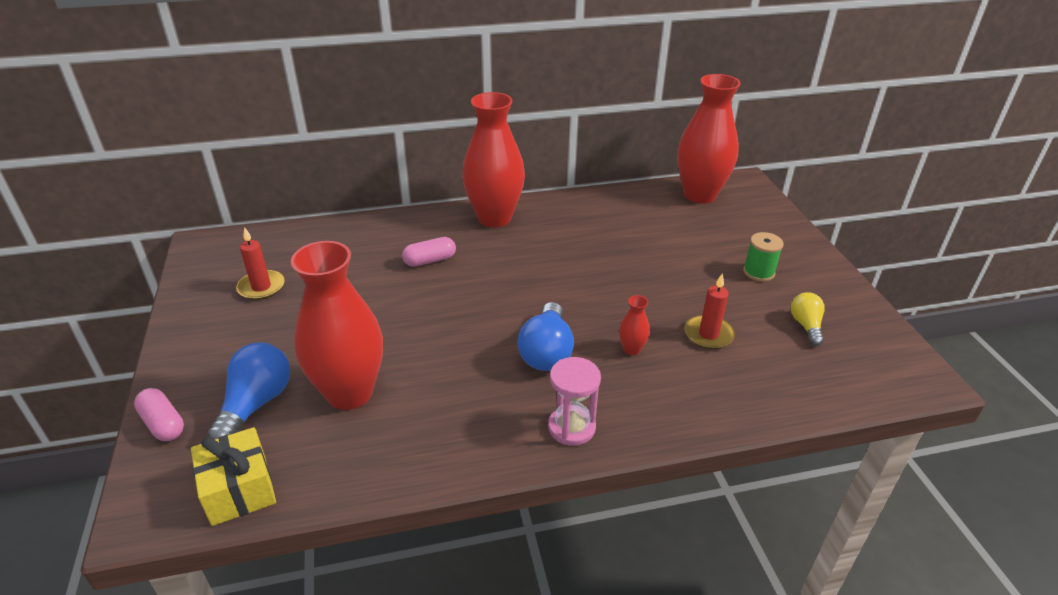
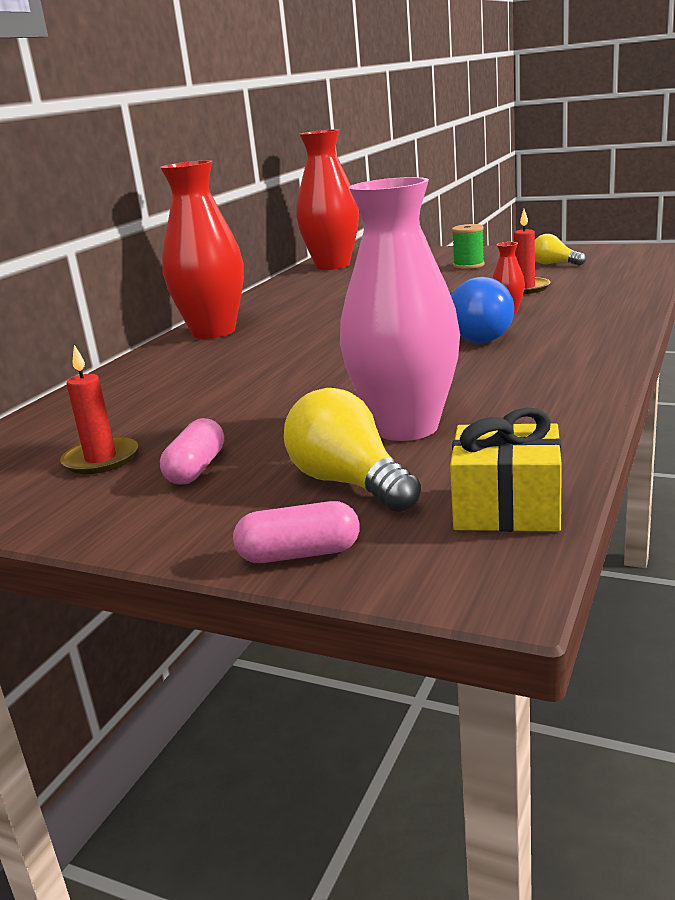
camera: 50 degrees left, 15 degrees down
(256, 404) = (349, 483): blue light bulb -> yellow light bulb
(349, 393) = (406, 428): red vase -> pink vase
(430, 260) = (231, 366): pink capsule -> pink capsule (196, 469)
(571, 427) = (587, 343): pink hourglass -> none

